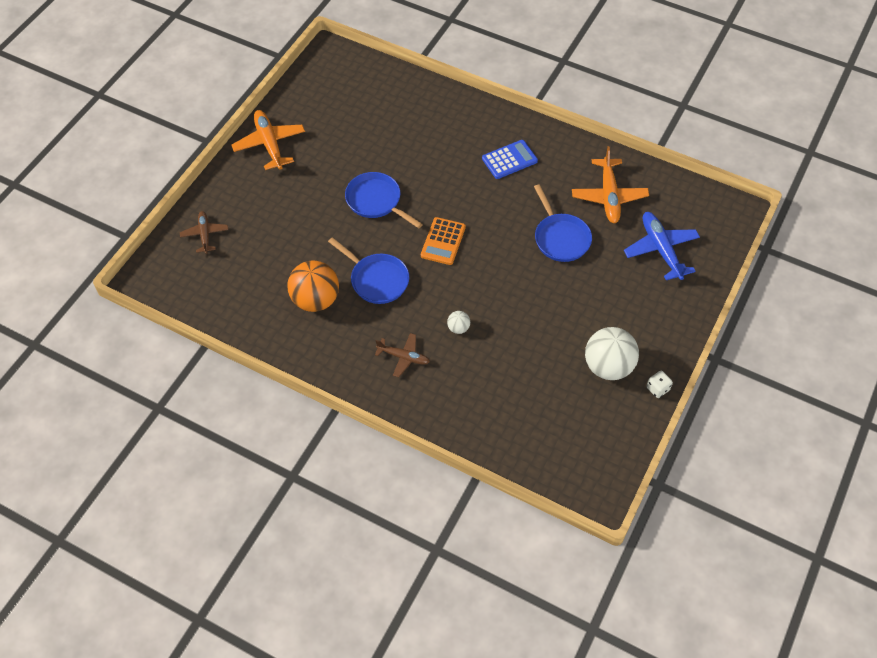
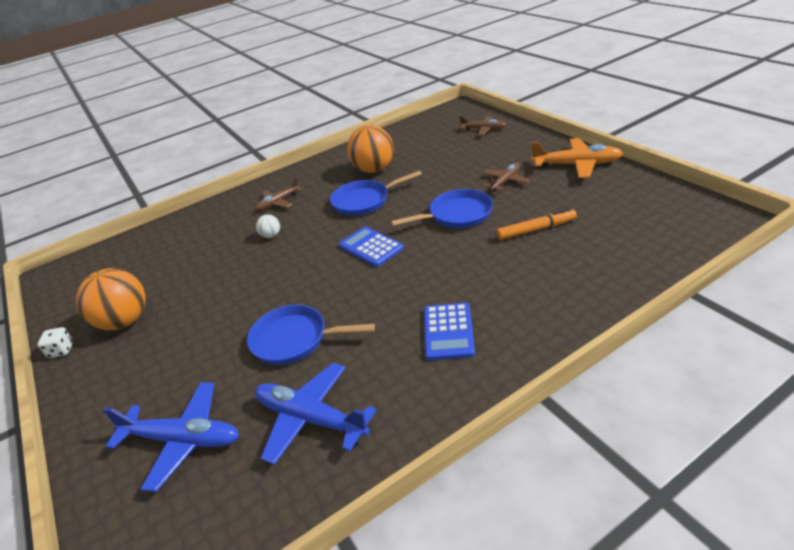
camera: 125 degrees right, 20 degrees down
(311, 185) = (505, 181): none -> brown plane
(379, 146) = (536, 229): none -> orange marker
(443, 241) = (371, 247): orange calculator -> blue calculator
(608, 366) = (125, 321): white ball -> orange ball
(609, 196) = (311, 418): orange plane -> blue plane

